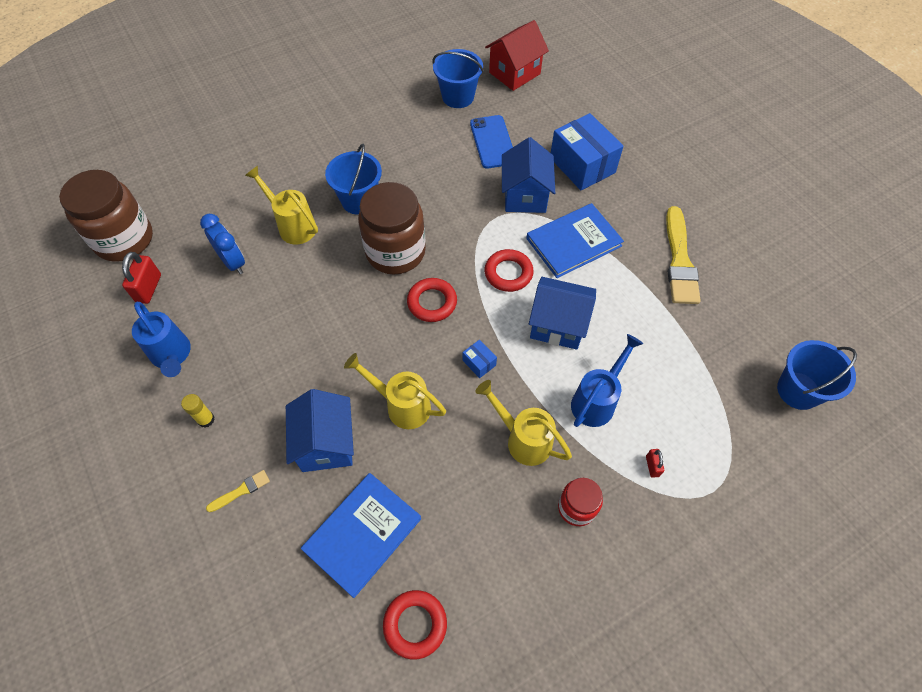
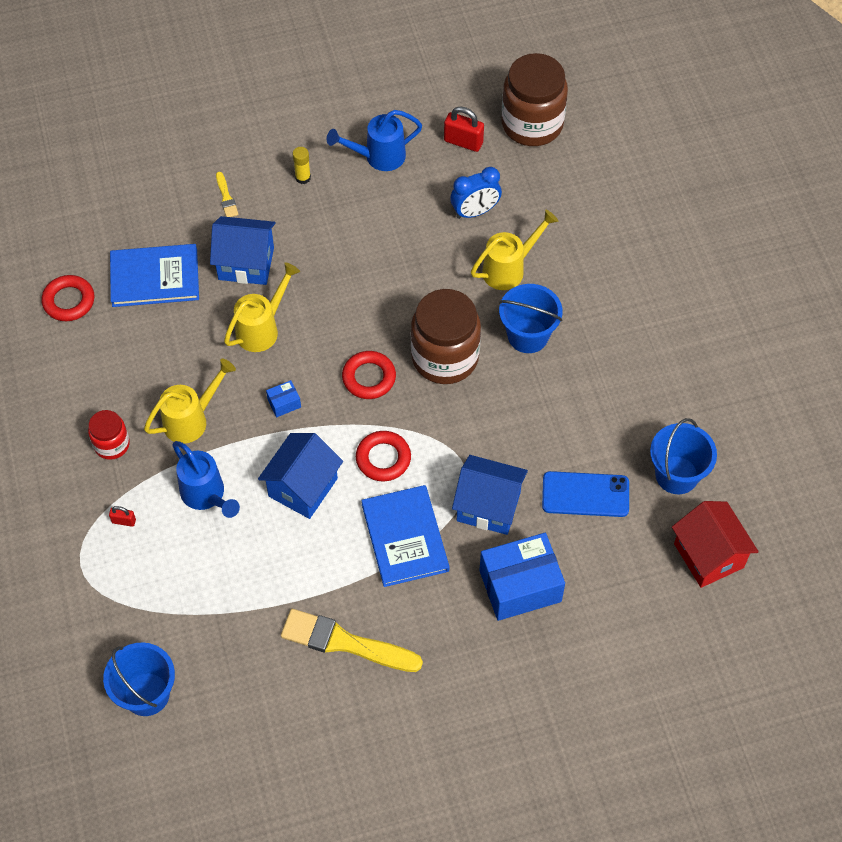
camera: 105 degrees right, 0 degrees up
(362, 534) = (155, 277): blue book -> blue book turned 60 degrees counterclockwise

